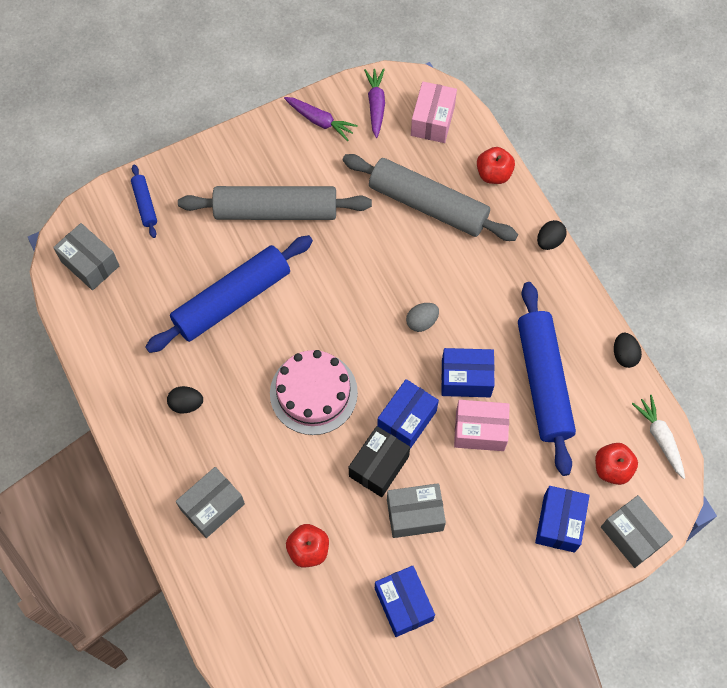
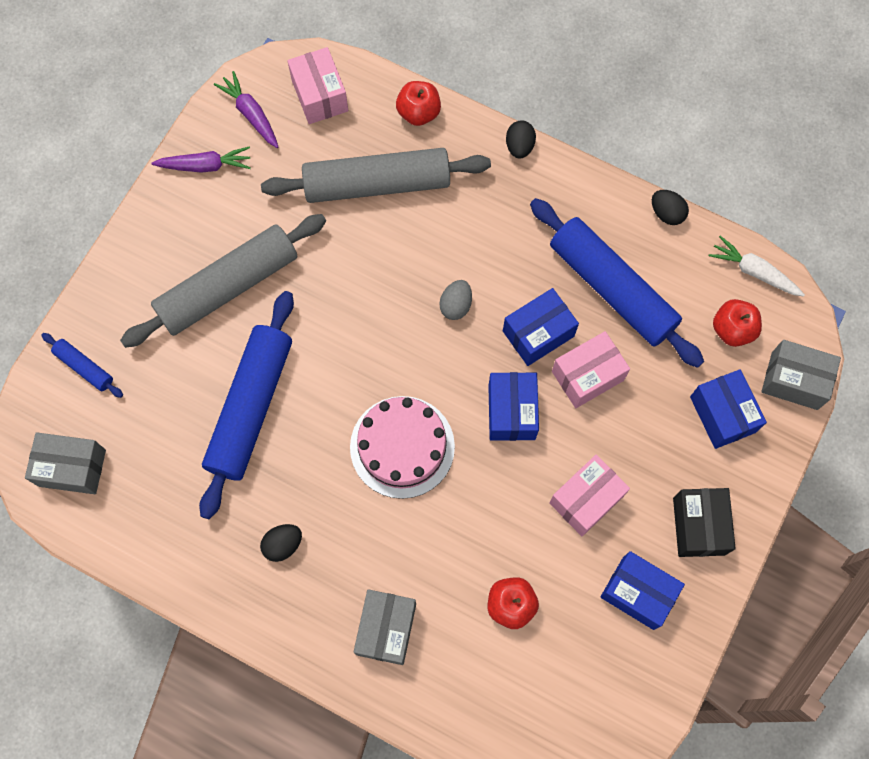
camera: 35 degrees left, 5 degrees up
(378, 466) = (518, 476): black box -> black box (698, 526)
(415, 515) = (586, 499): grey box -> pink box

